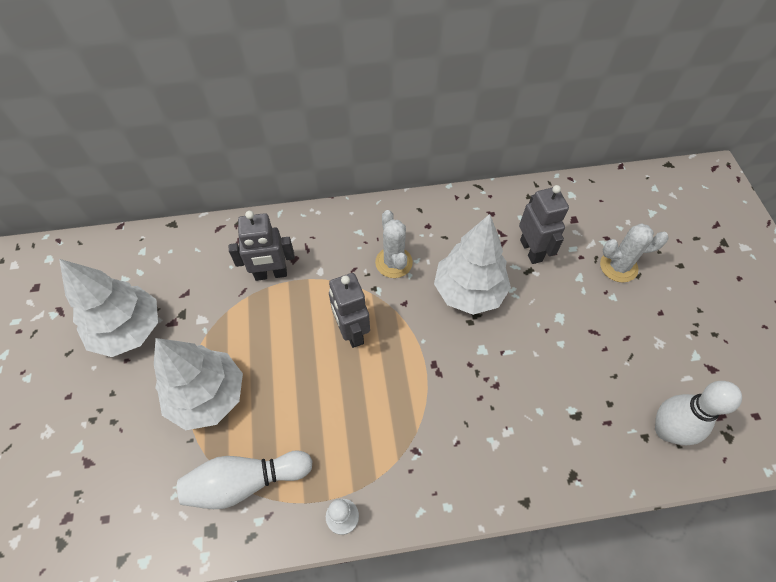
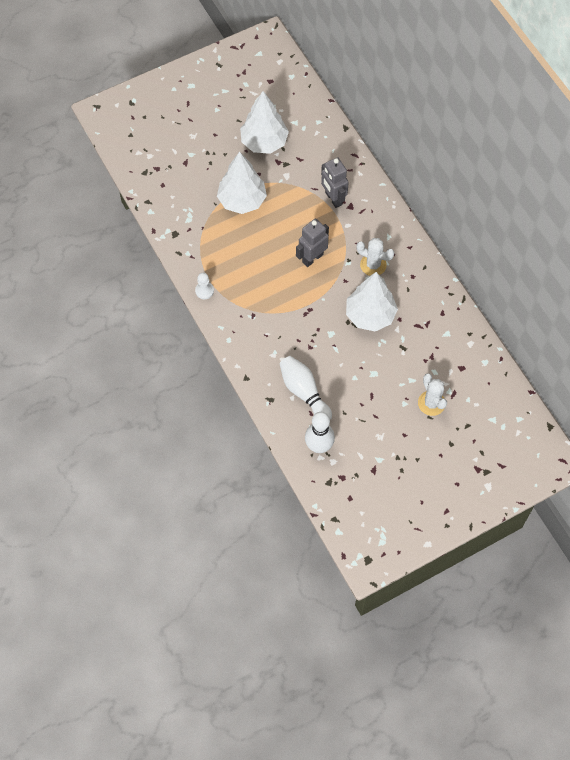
camera: 70 degrees right, 5 degrees up
(245, 482) = (204, 239): white bowling pin -> white bowling pin (304, 392)
(393, 262) = (373, 265): white cactus -> white cactus turned 60 degrees clockwise
(531, 250) = (420, 345): grey robot -> none

